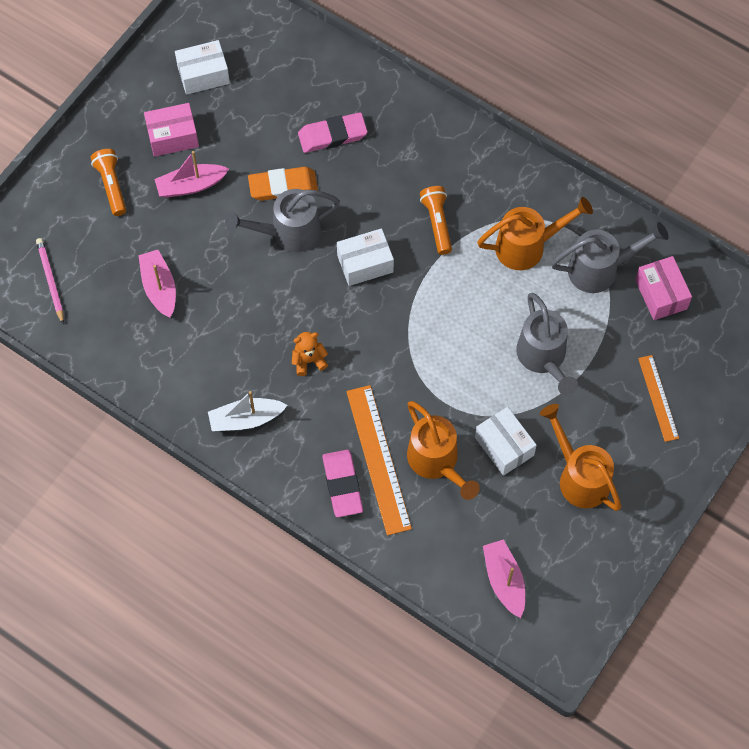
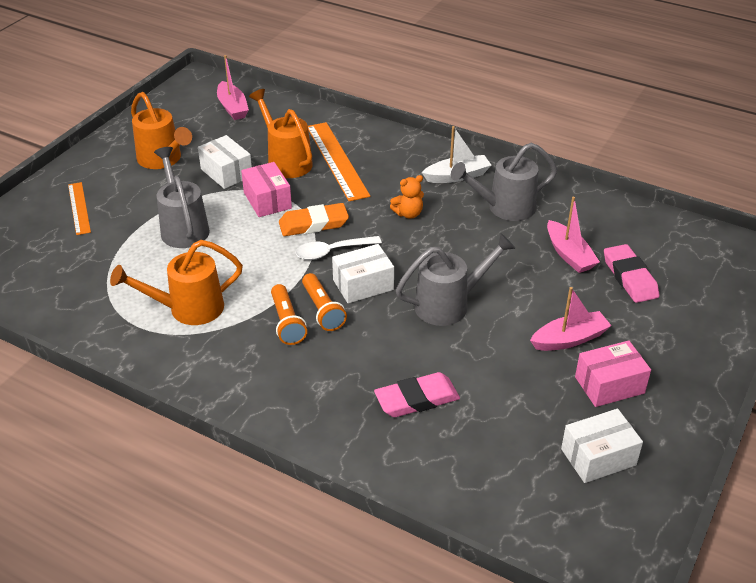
camera: 175 degrees right, 25 degrees down
(50, 281) = (680, 253): pink pencil -> none
(111, 186) = (658, 333): orange flashlight -> orange flashlight (322, 310)
(283, 186) = (465, 345): orange eraser -> orange eraser (313, 224)
(342, 485) = (366, 145): pink eraser -> pink eraser (629, 277)
(392, 310) = (332, 251): none -> white spoon
(600, 269) = (112, 295): grey watering can -> grey watering can (504, 208)
(661, 294) = (53, 279): pink box -> pink box (267, 200)

